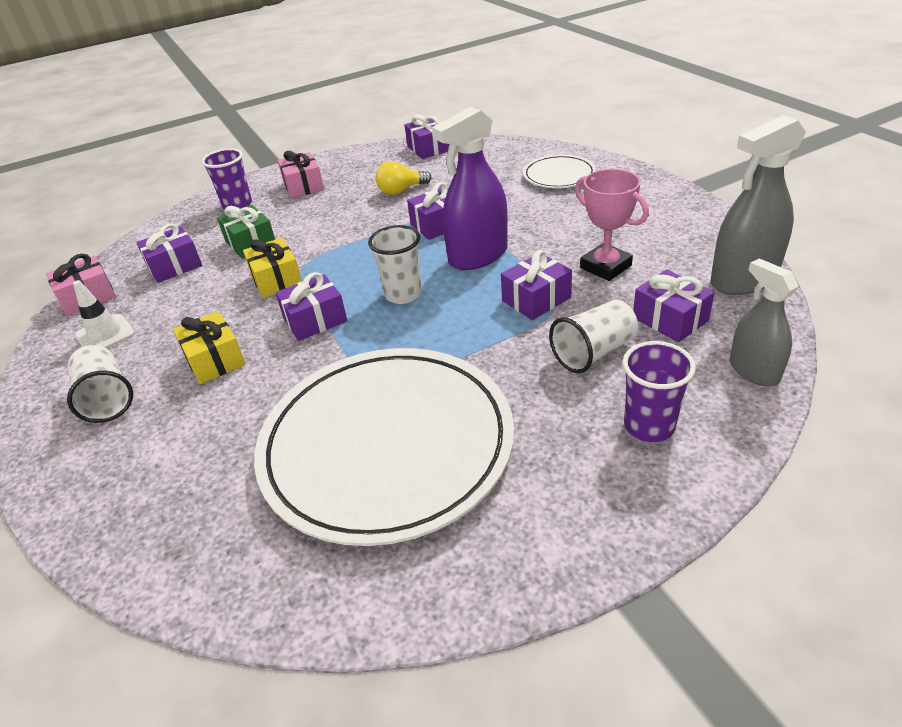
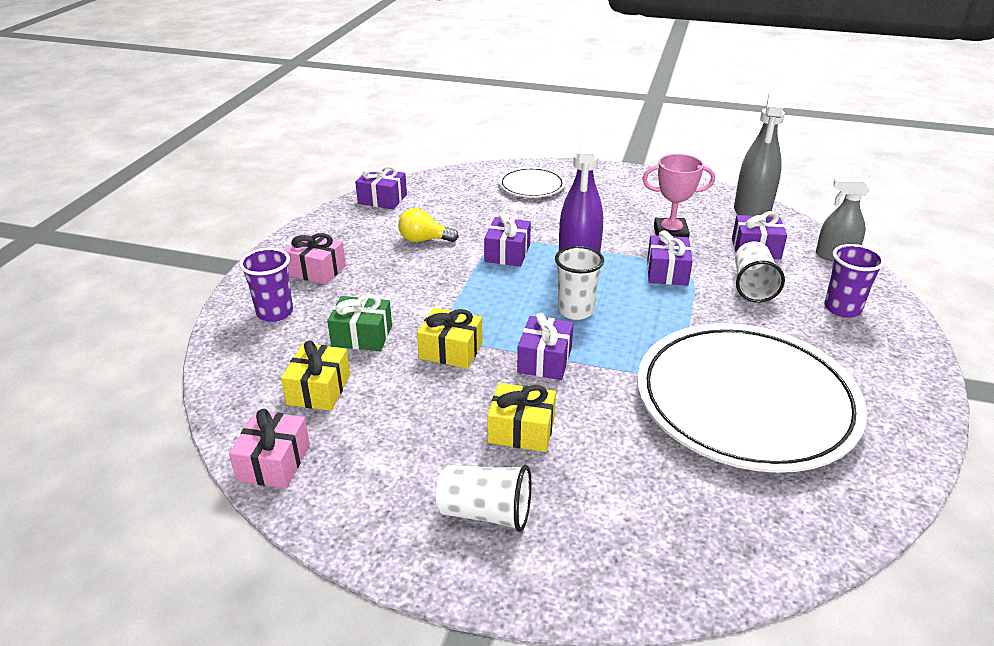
camera: 50 degrees left, 5 degrees down
(105, 335) = (370, 476): white traffic cone -> none
(174, 266) = (319, 389): purple gift -> yellow gift
(401, 190) = (424, 240): yellow light bulb -> yellow light bulb turned 75 degrees clockwise

